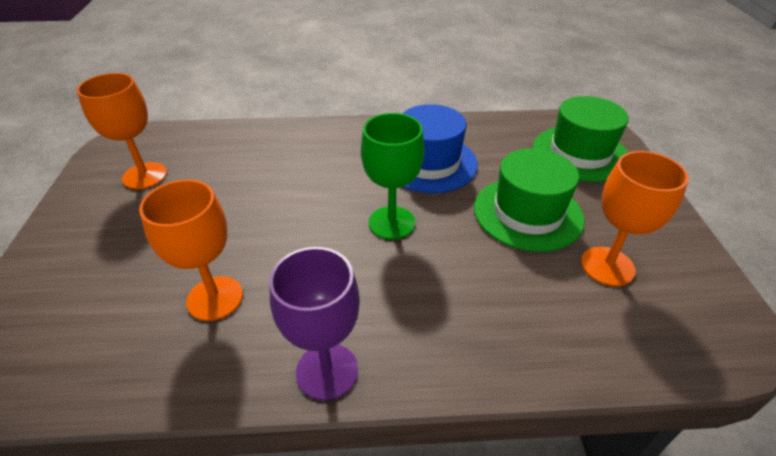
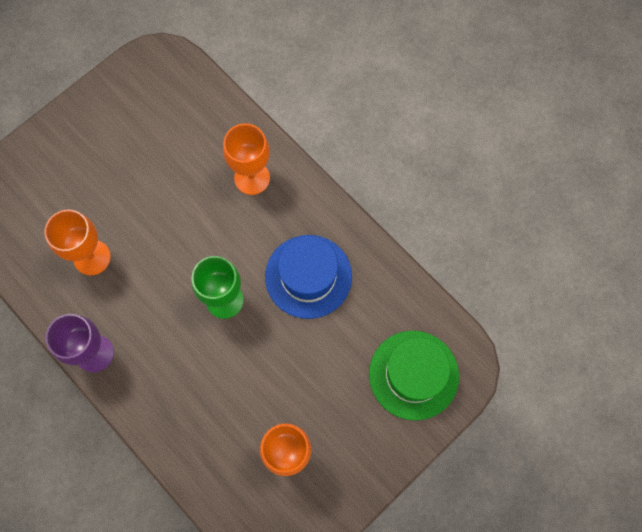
camera: 50 degrees right, 30 degrees up
(145, 176) = (143, 112): orange goblet -> orange goblet (252, 178)
(527, 213) = (304, 378): green hat -> none

